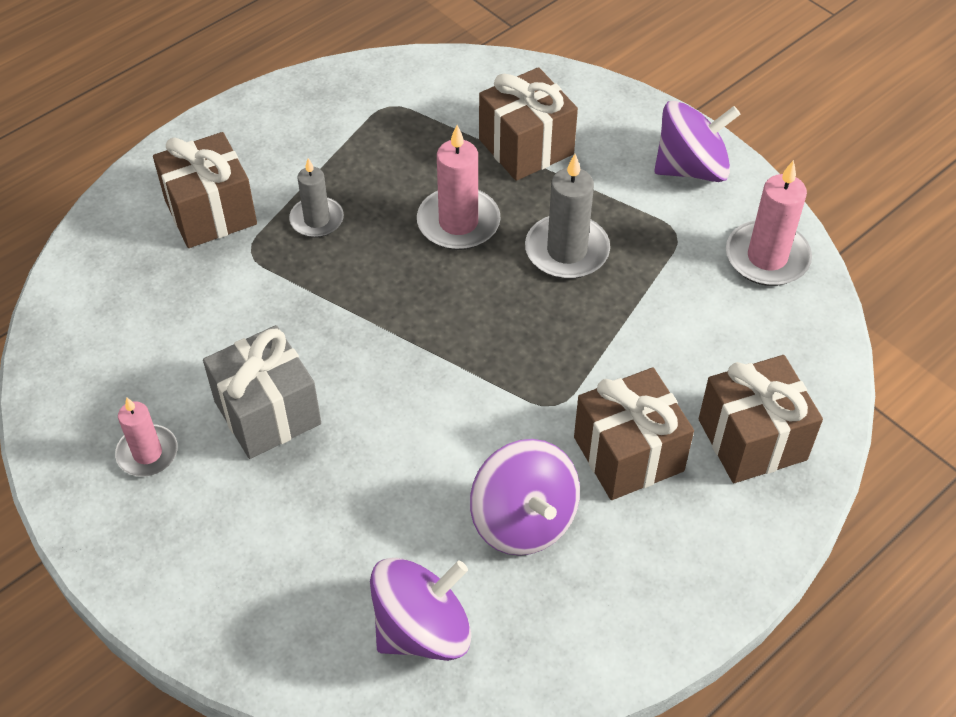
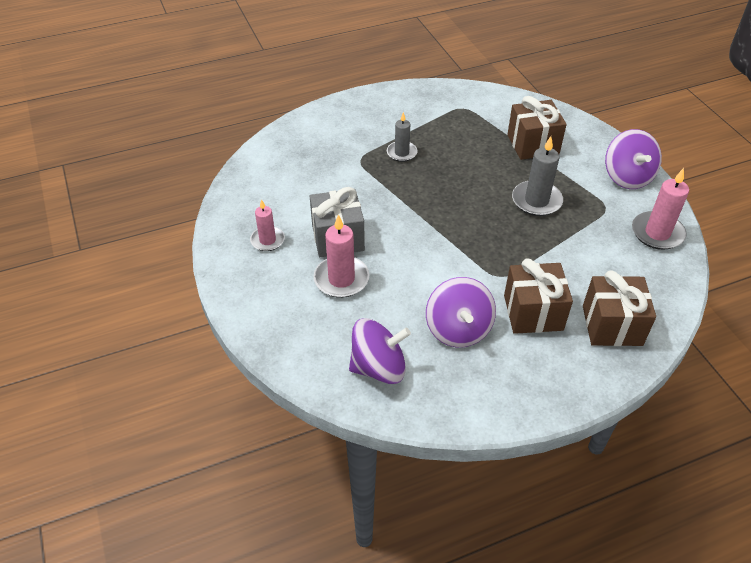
camera: 20 degrees right, 5 degrees down
(211, 213) = (347, 136): brown gift -> none
(458, 222) = (479, 172): pink candle -> pink candle (341, 279)
(691, 168) = (627, 177): purple spinning top -> purple spinning top turned 75 degrees clockwise

